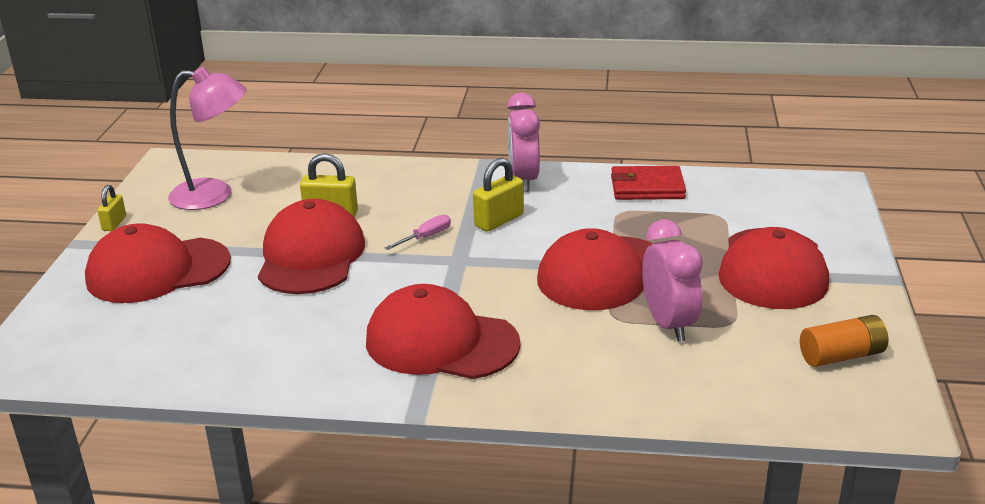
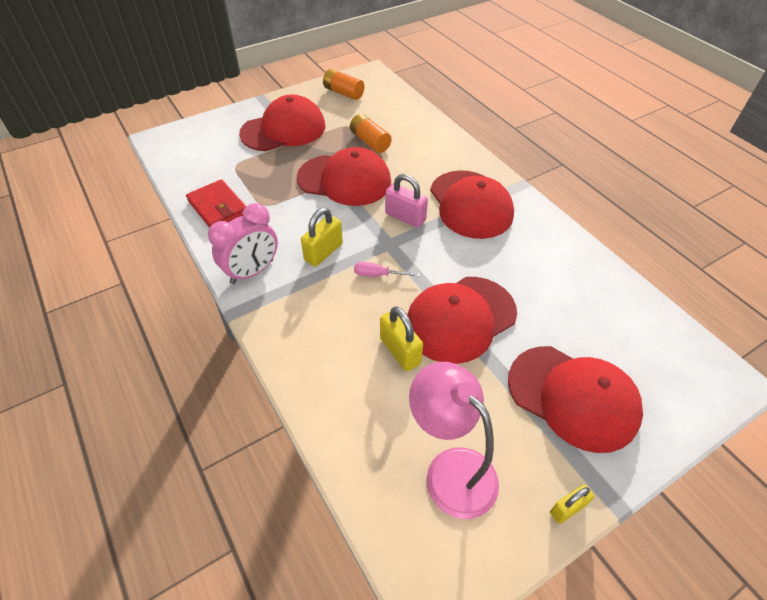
camera: 130 degrees left, 20 degrees up
(483, 286) = (405, 217): none -> pink padlock
(499, 220) = (323, 252): yellow padlock -> yellow padlock turned 60 degrees counterclockwise
(669, 324) = (370, 142): pink clock -> orange battery

